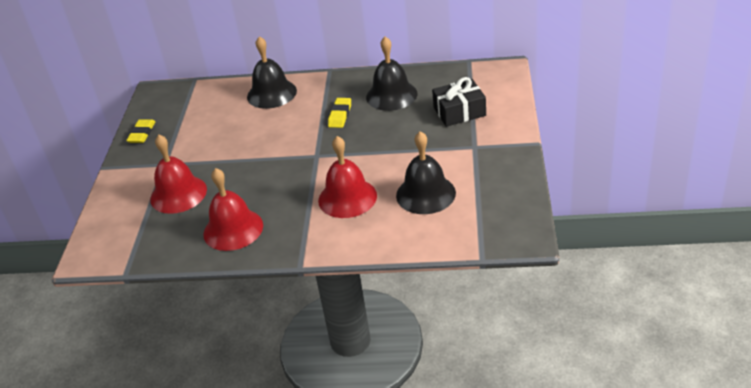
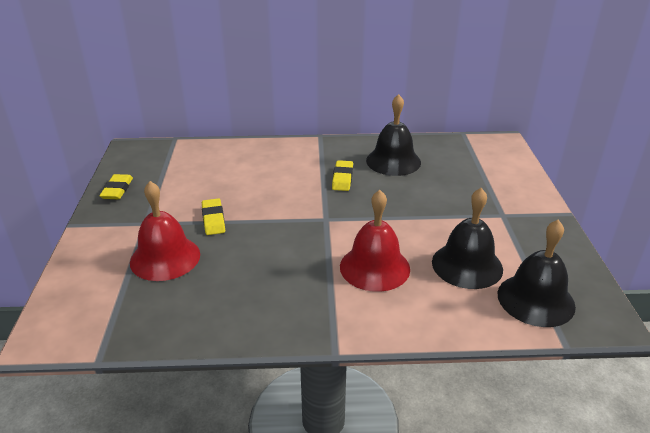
camera: 10 degrees left, 5 degrees down
(221, 159) = (213, 219): none -> yellow eraser
(233, 229) = (239, 302): red bell -> none
(271, 93) = (262, 155): black bell -> black bell (535, 299)
(459, 111) = (472, 179): black gift -> none

